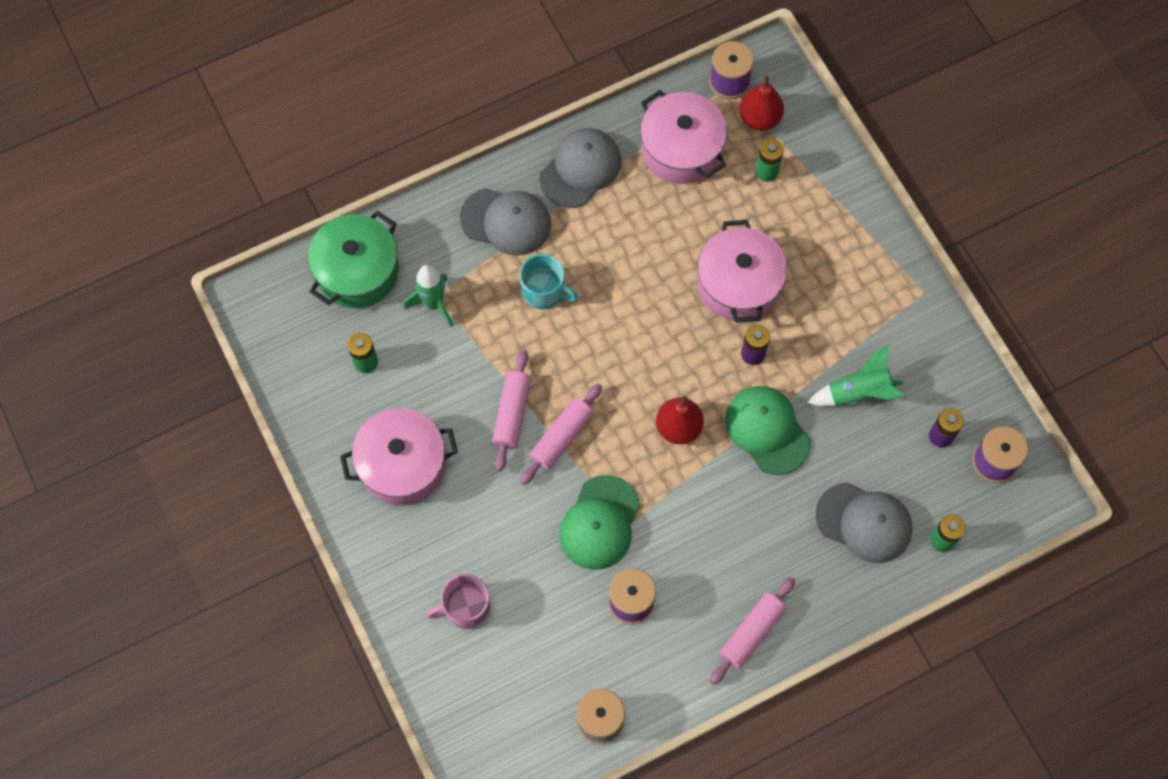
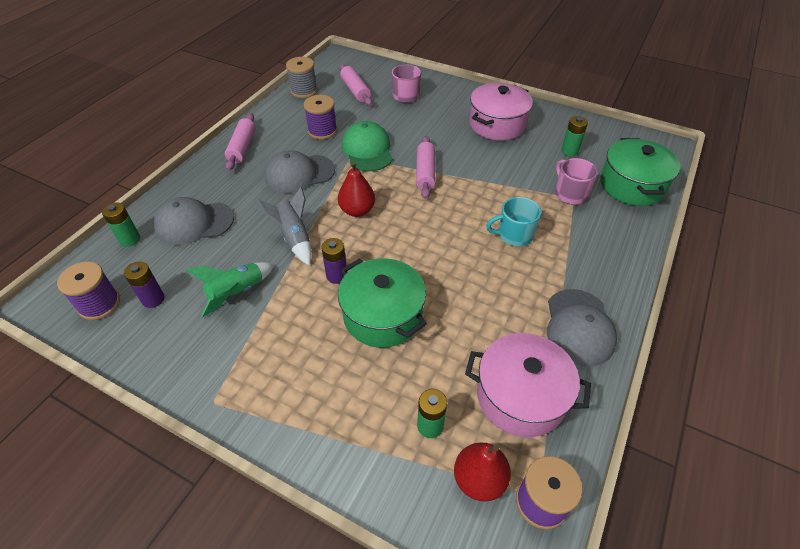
camera: 145 degrees right, 20 degrees down
(434, 304) = (570, 193): green rocket -> pink mug
(506, 221) = (585, 260): grey cap -> grey cap (299, 174)
(512, 414) = (465, 169): pink rolling pin -> pink rolling pin (355, 91)
(738, 284) = (382, 315): pink pot -> green pot
(767, 430) = (294, 238): green cap -> grey rocket

